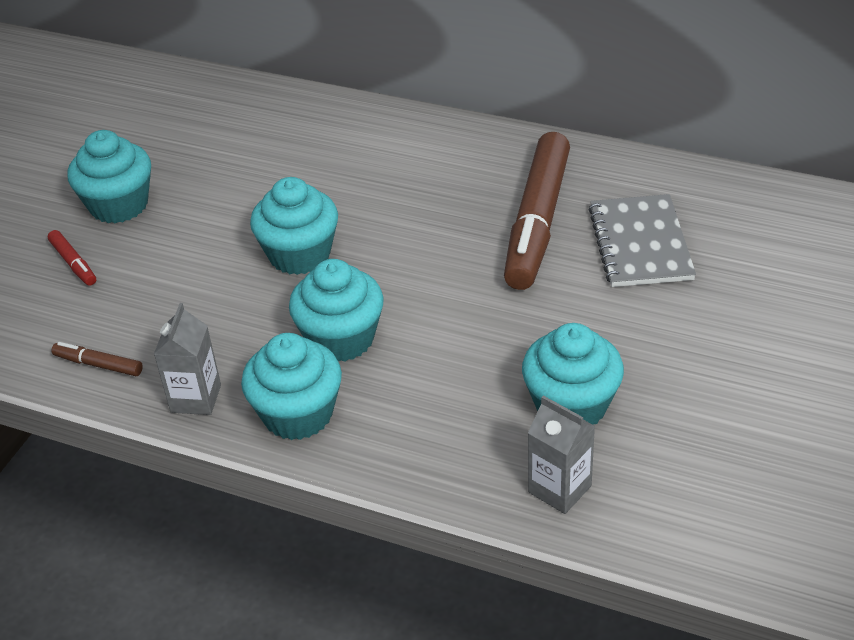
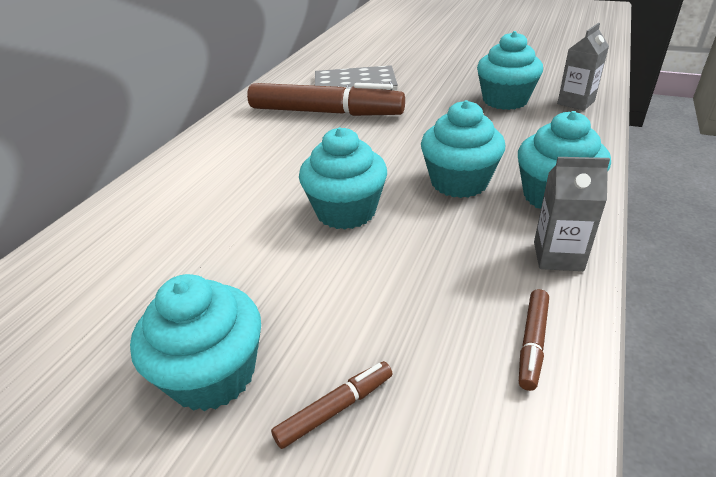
camera: 90 degrees left, 5 degrees down
(73, 263) = (335, 409): red marker -> brown marker

